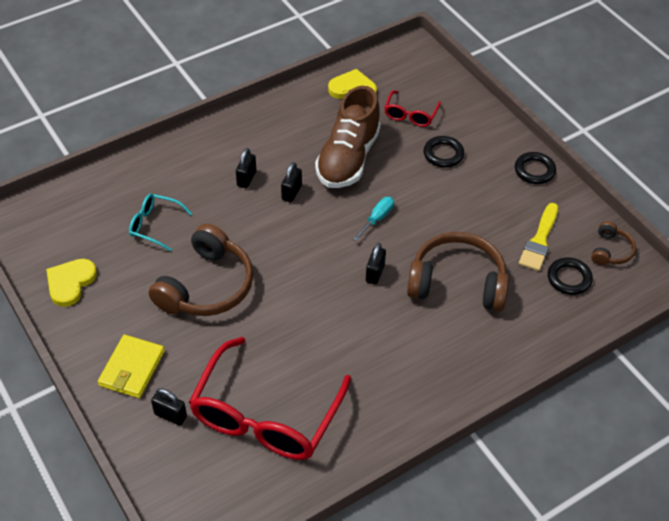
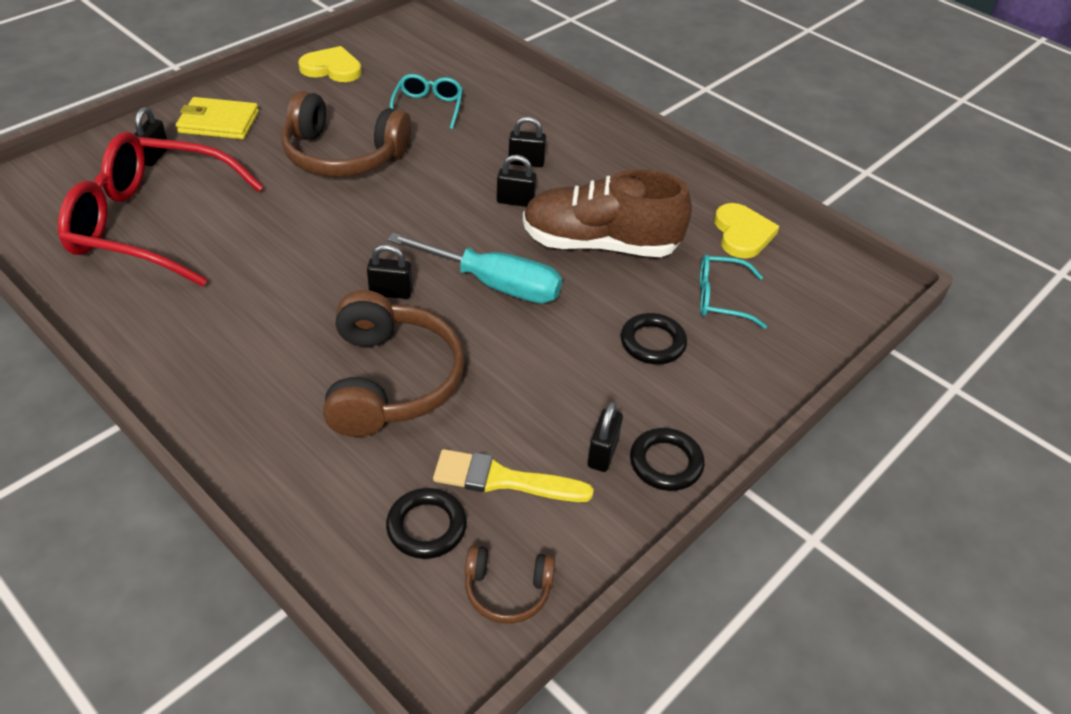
camera: 75 degrees right, 5 degrees down
(377, 219) = (493, 284): turquoise screwdriver -> turquoise screwdriver, size x1.90
(410, 114) = (721, 298): red glasses -> turquoise glasses
(525, 195) = (602, 453): none -> black padlock

